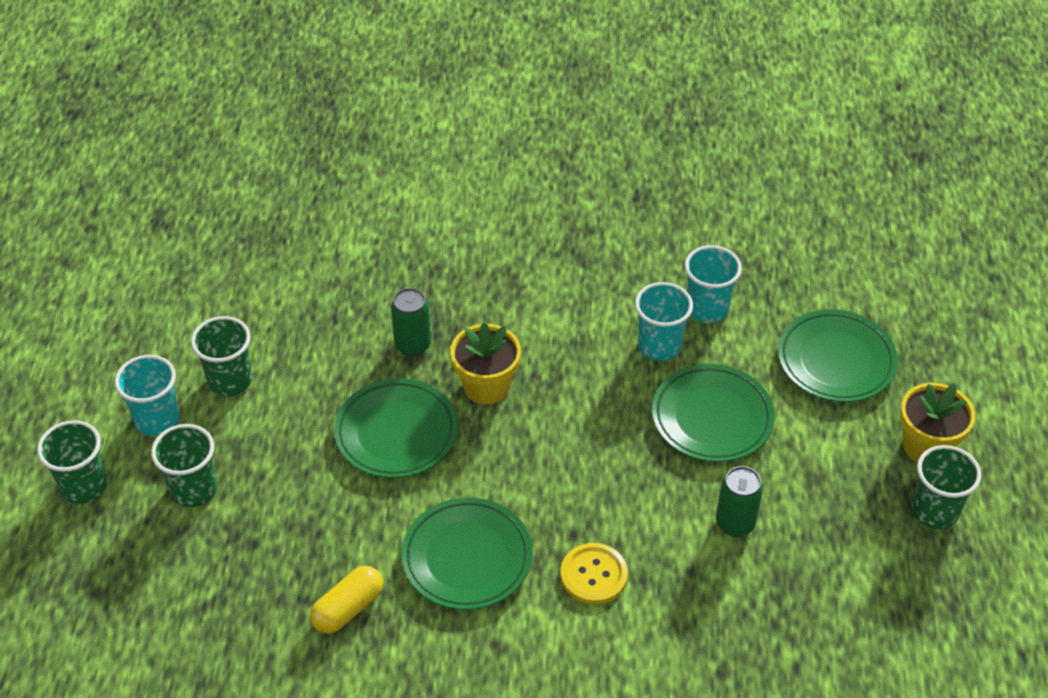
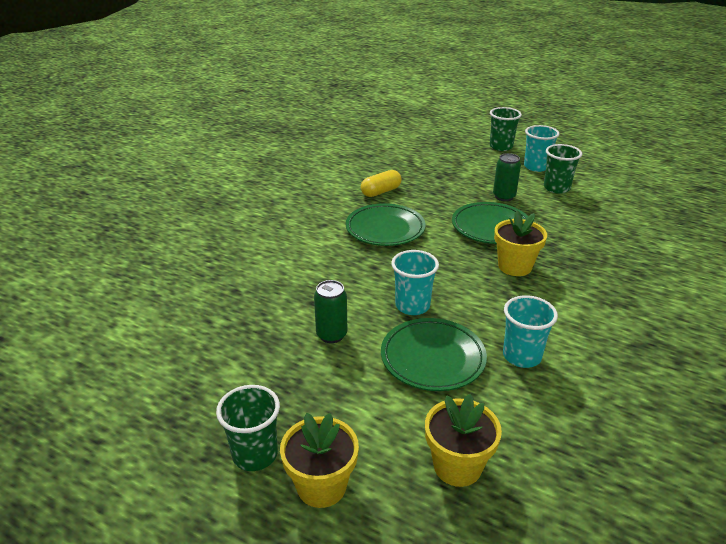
camera: 115 degrees right, 15 degrees down
(194, 490) = (483, 168): green cup -> none
(348, 608) = (381, 192): yellow capsule -> yellow capsule turned 75 degrees clockwise
(413, 345) = (564, 248): green can -> green can (504, 196)
(593, 575) = (340, 266): yellow button -> none
(707, 309) = (557, 400): turquoise cup -> turquoise cup (412, 306)
(836, 361) = (457, 466): green plate -> yellow flower pot

